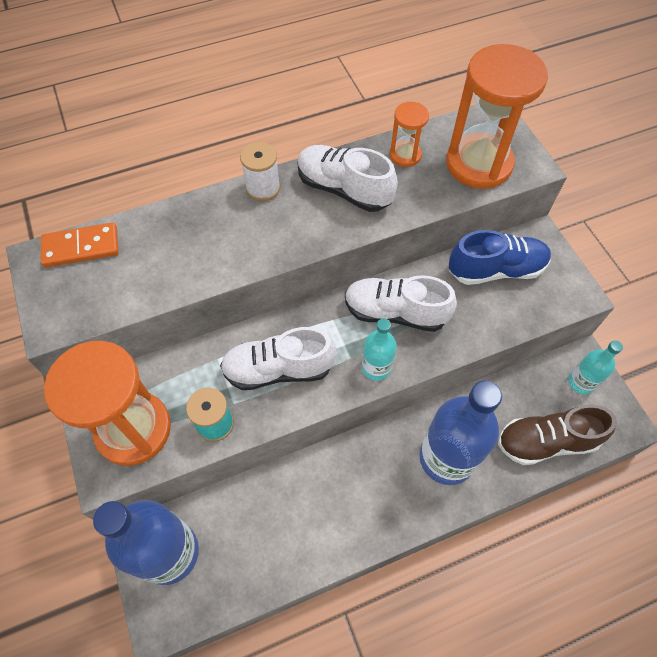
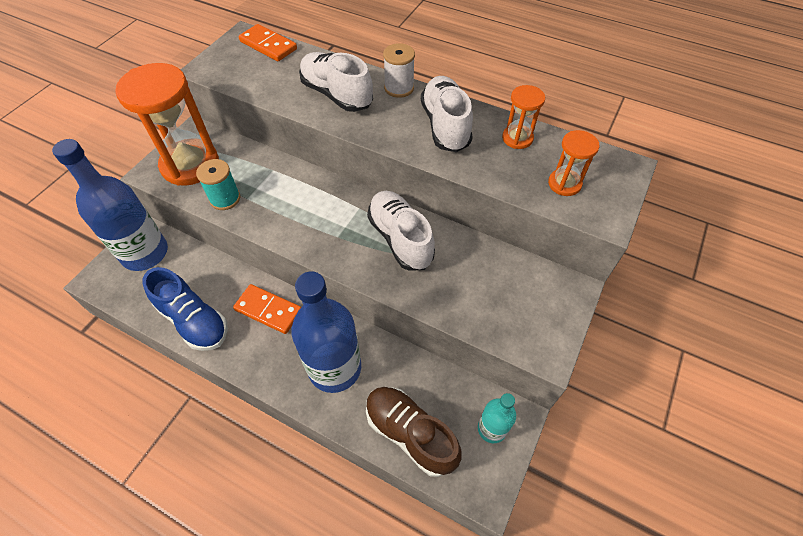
camera: 50 degrees right, 5 degrees down
(278, 369) = (292, 204): white shoe -> white shoe (336, 95)
(343, 474) = (268, 310): none -> orange domino
(376, 367) = (343, 256): turquoise bottle -> none
(479, 164) = (564, 184): orange hourglass -> orange hourglass, size x0.48
(496, 270) = (506, 278): blue shoe -> blue shoe (194, 320)

